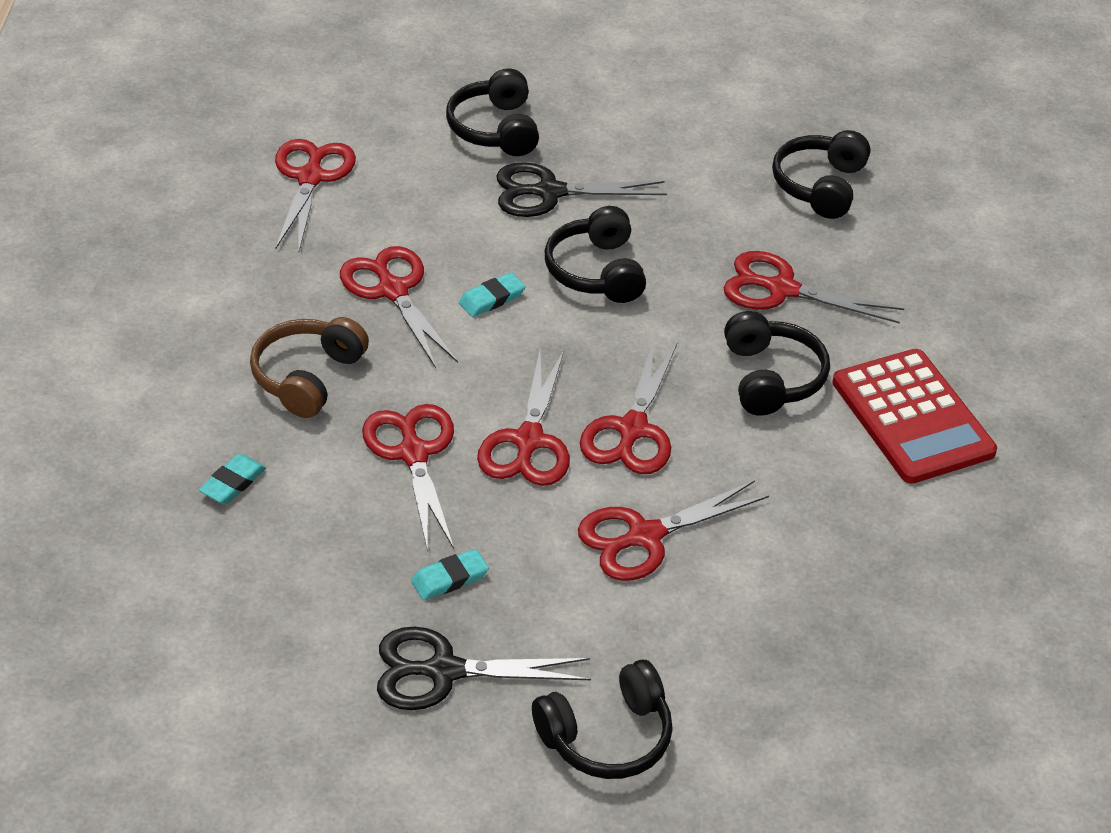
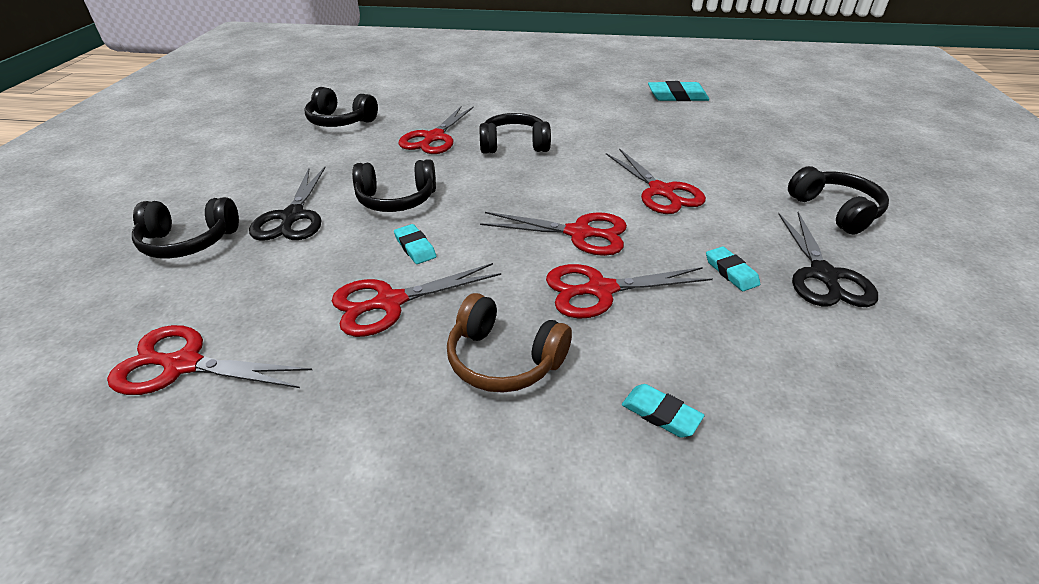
camera: 85 degrees left, 5 degrees down
(632, 430) = (563, 192): red scissors -> none
(912, 417) = (546, 111): red calculator -> none
(1035, 613) = (677, 96): none -> turquoise eraser

